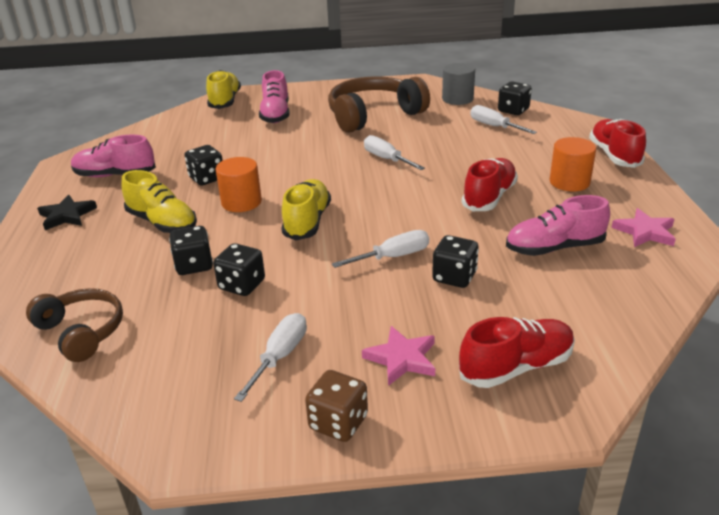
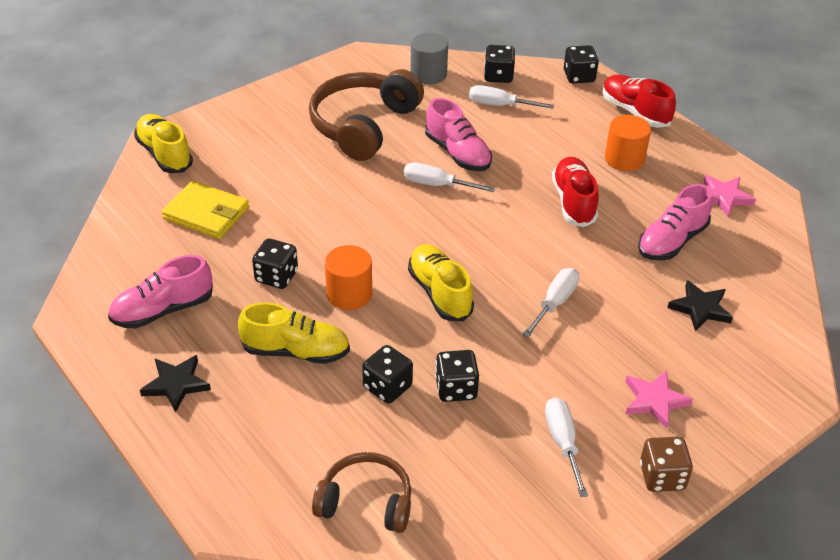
camera: 35 degrees left, 10 degrees up
(209, 135) = (206, 213): none -> yellow wallet
(275, 114) = (251, 157): pink shoe -> pink shoe (458, 153)
(454, 277) = (622, 304): black dice -> black dice (579, 77)
(516, 367) = (737, 370): red shoe -> none
(529, 305) = (700, 308): none -> black star

